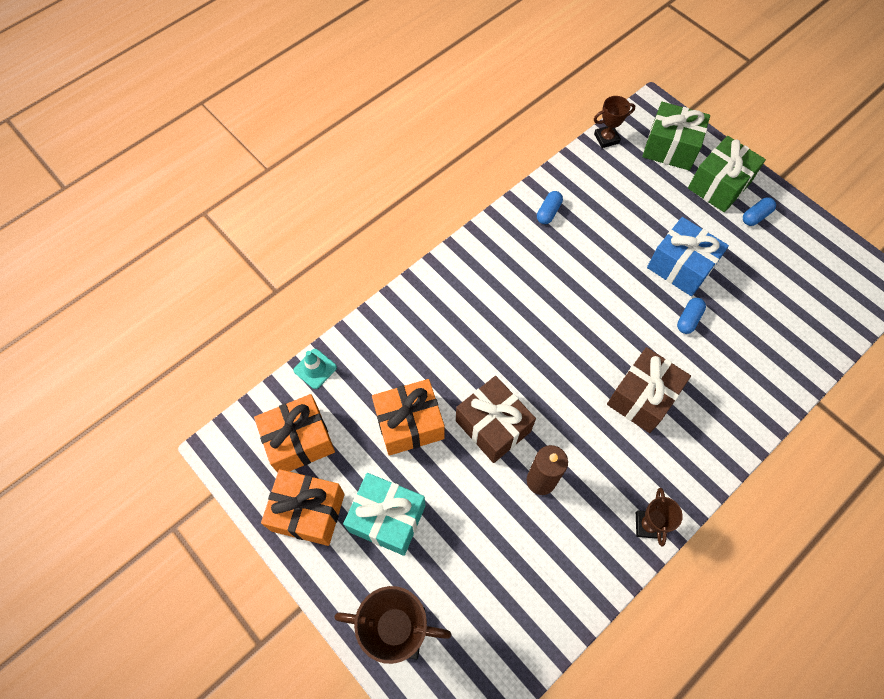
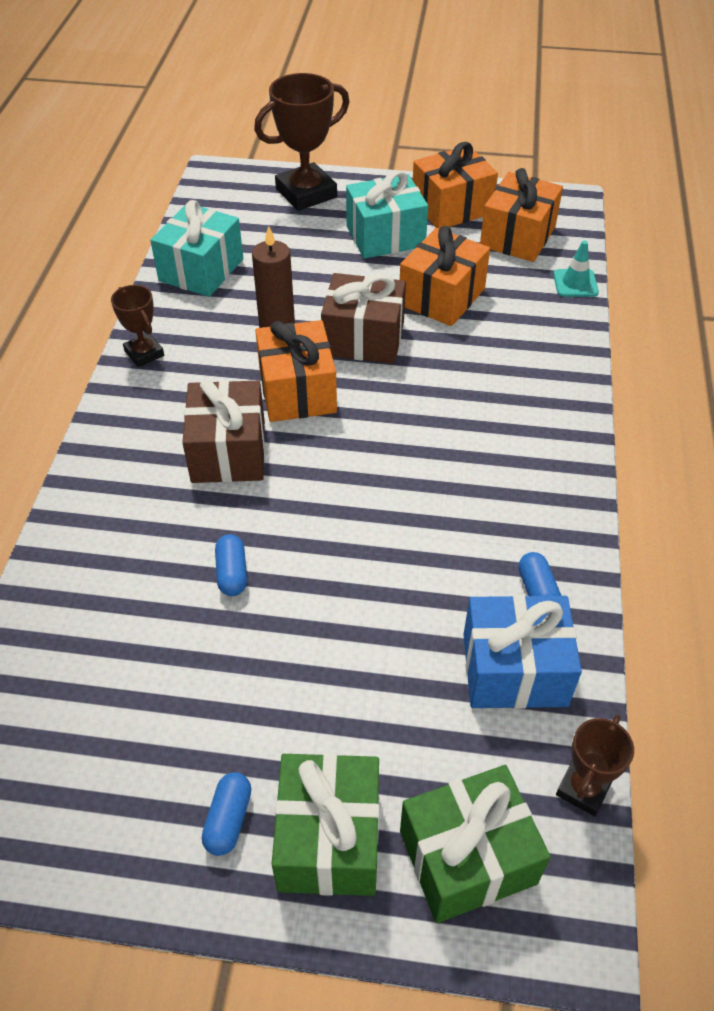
camera: 140 degrees right, 15 degrees down
(552, 591) = (201, 270): none -> turquoise gift
(569, 413) = (297, 391): none -> orange gift
(680, 266) = (293, 640): blue gift -> blue gift (514, 669)

